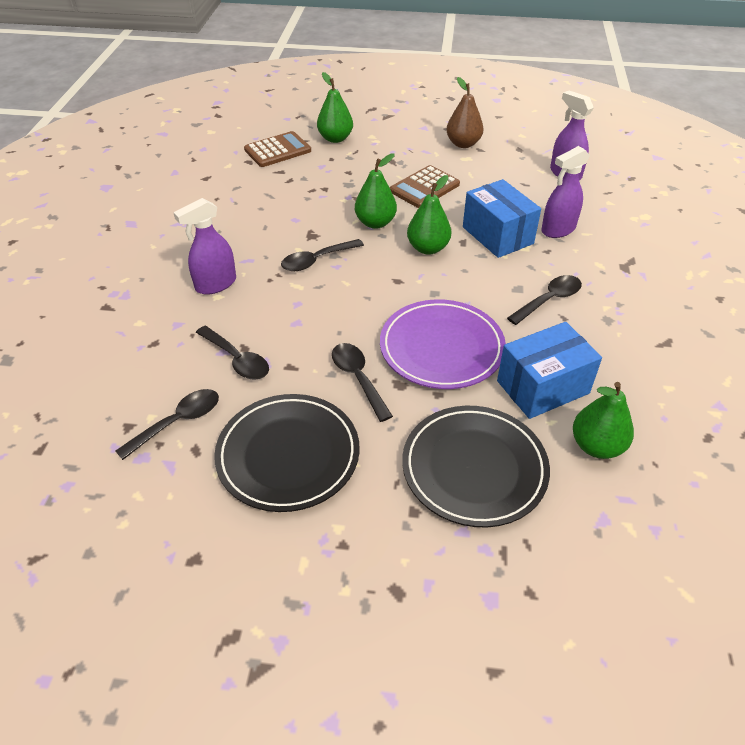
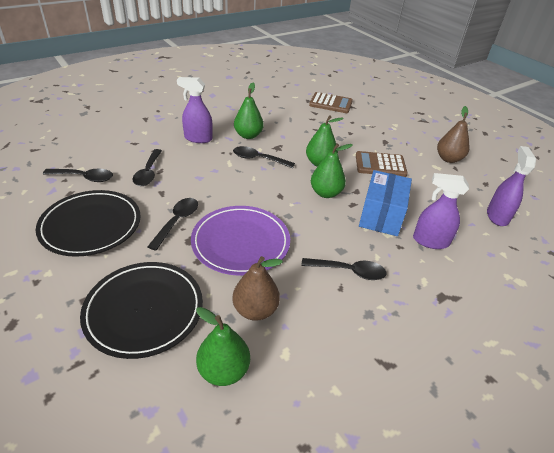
camera: 45 degrees right, 5 degrees down
(335, 138) = (371, 115): green pear -> green pear (248, 135)
(543, 387) = (255, 310): blue box -> brown pear

